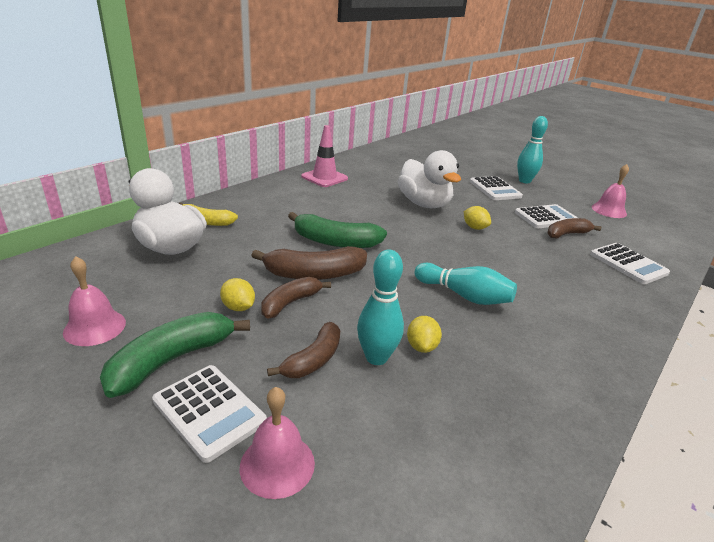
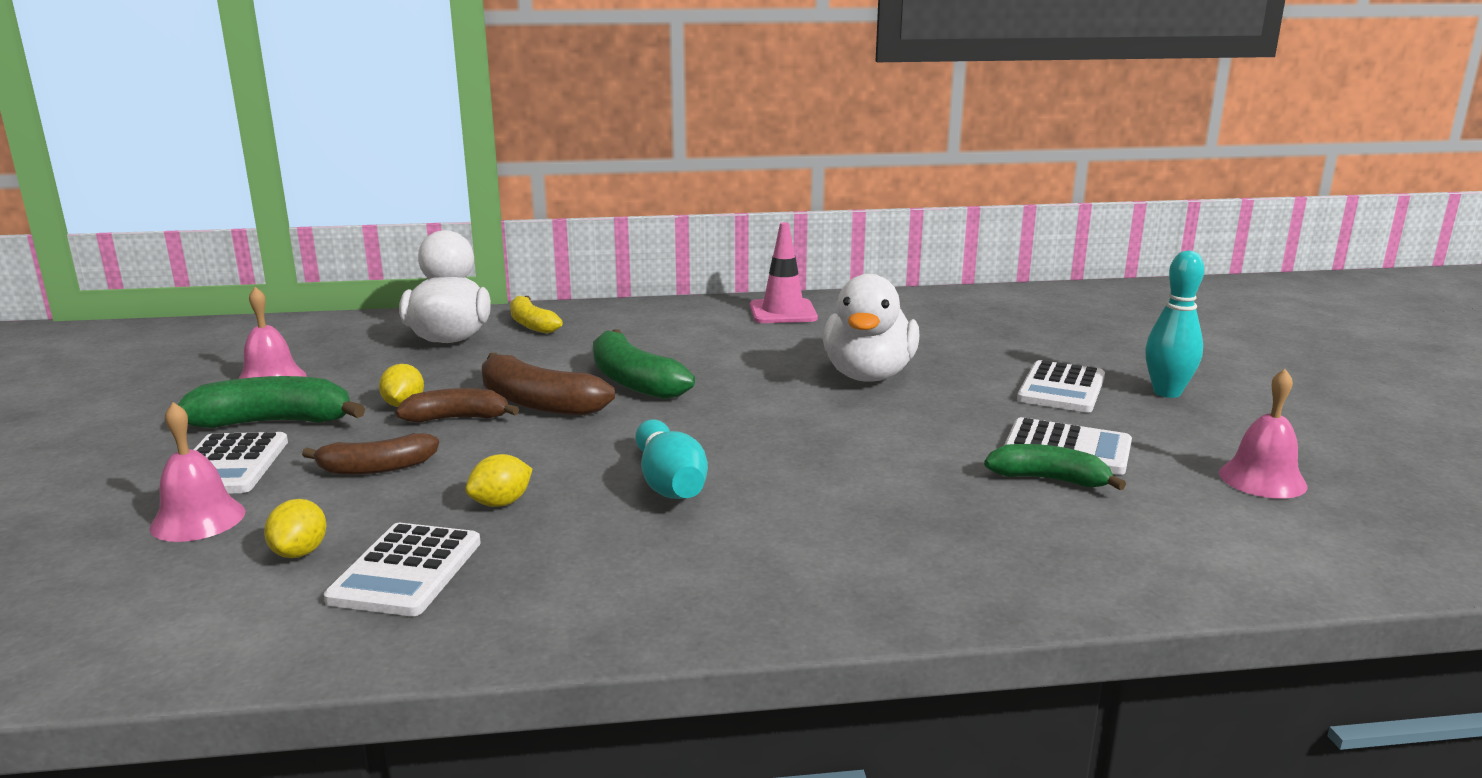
camera: 45 degrees right, 10 degrees down
(376, 357) = (435, 491): turquoise bowling pin -> none
(474, 228) = (883, 423): yellow lemon -> yellow lemon (300, 552)
(567, 234) = (1049, 479): brown banana -> green banana
(628, 264) = (1072, 552): white calculator -> white calculator (406, 571)

